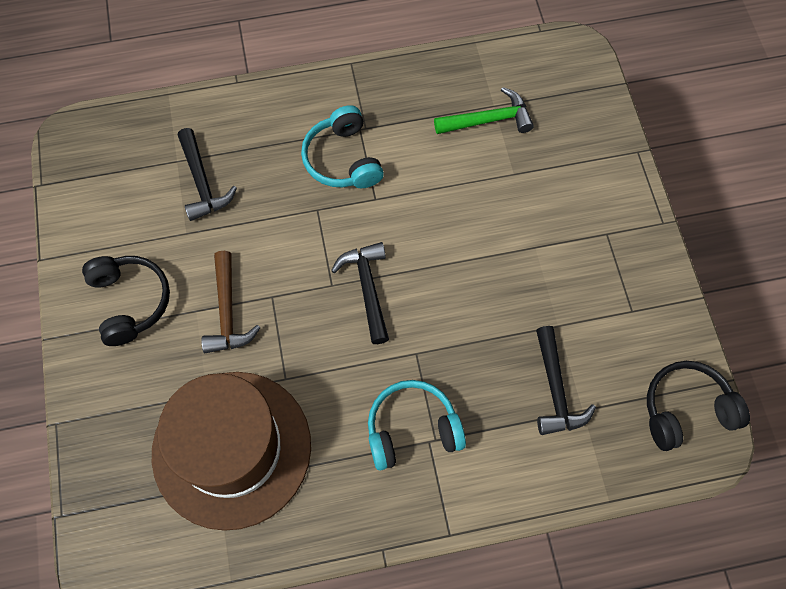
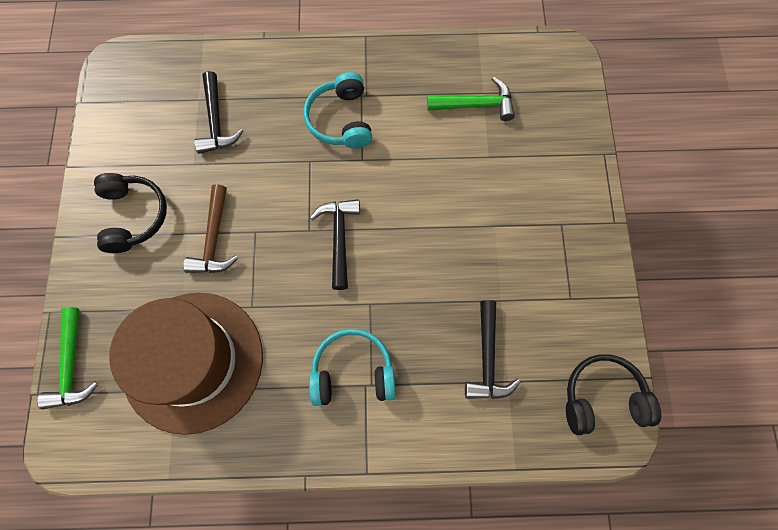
camera: 10 degrees right, 5 degrees up
(95, 478) = (72, 366): none -> green hammer

